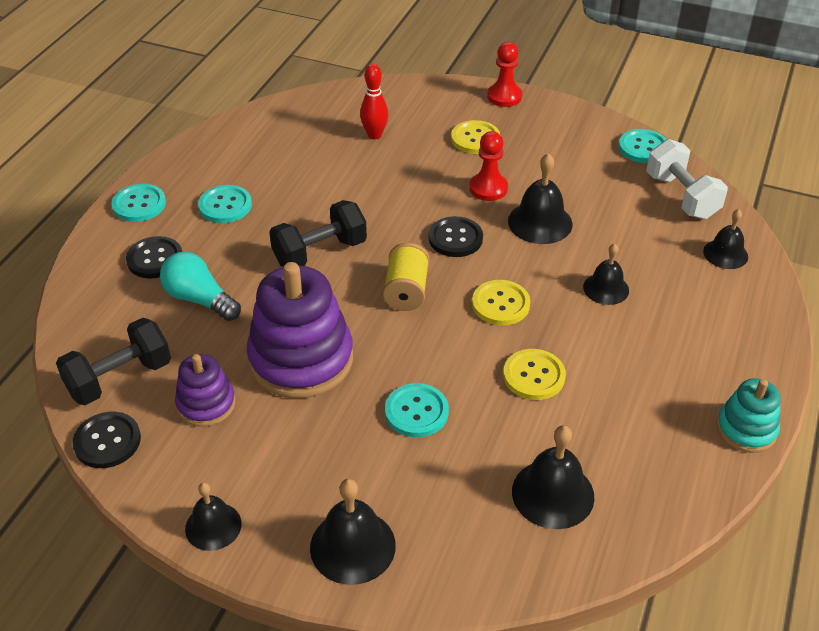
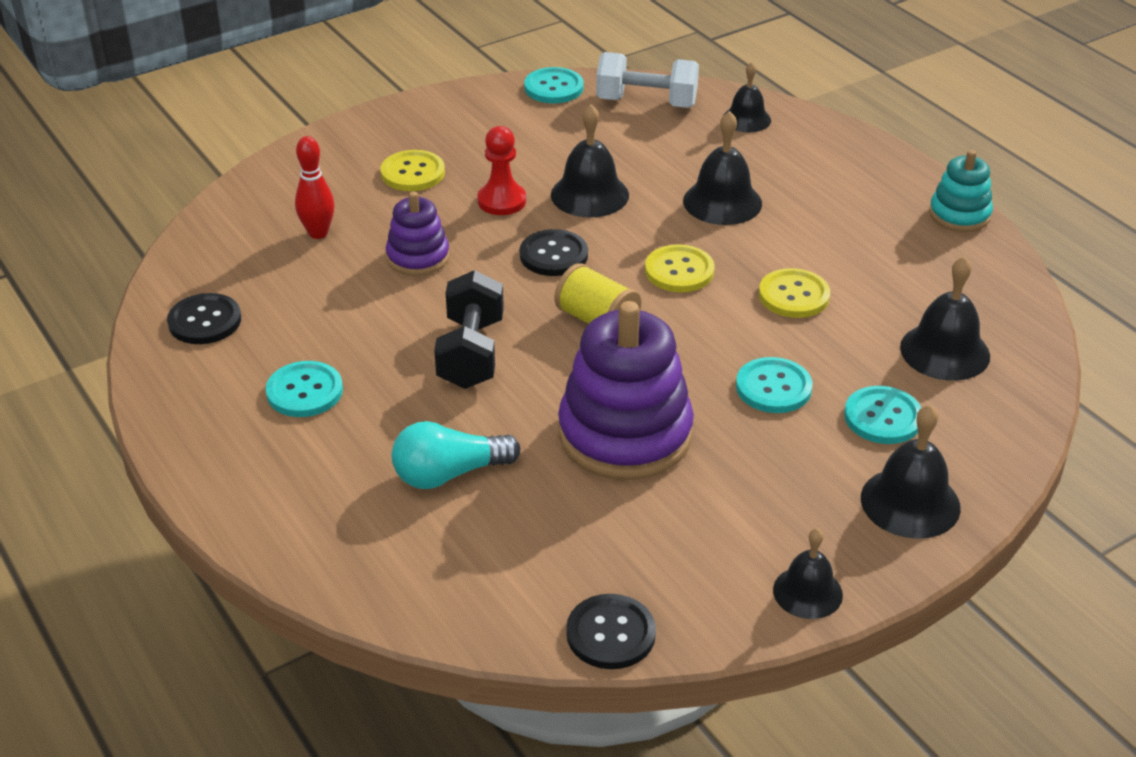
camera: 55 degrees left, 5 degrees down
(119, 378) = (516, 588): black dumbbell -> none
(139, 204) = (214, 461): turquoise button -> turquoise button (883, 417)
(155, 259) = (336, 484): black button -> black button (205, 321)
(206, 404) = (625, 532): purple stacking toy -> purple stacking toy (418, 257)
(504, 96) = (367, 124): red pawn -> none
(606, 288) = (722, 202): black bell -> black bell, size x1.51

